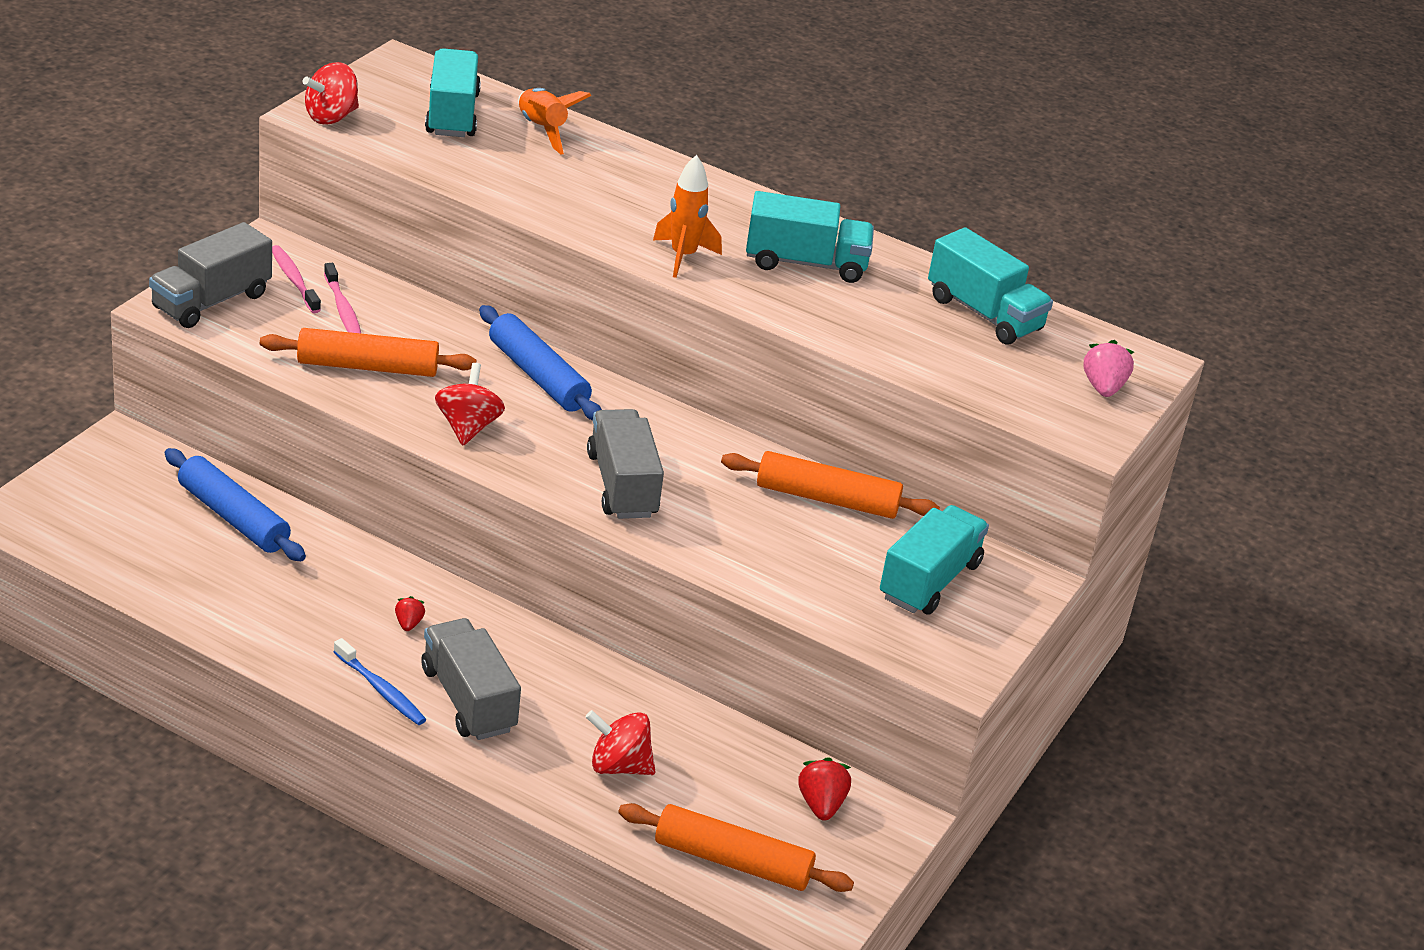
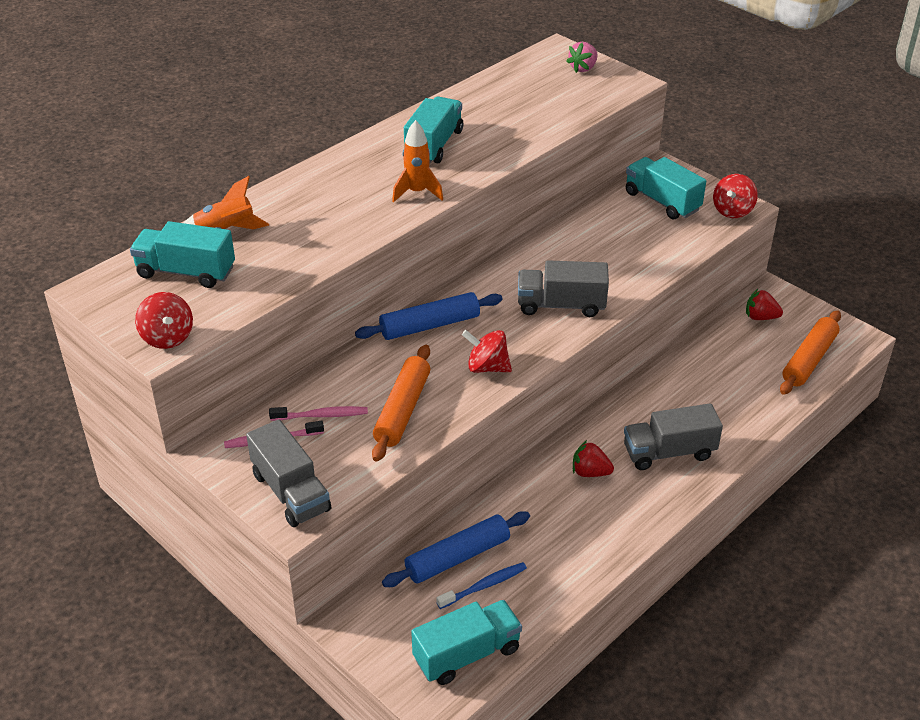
camera: 70 degrees left, 5 degrees up
(381, 690) = (658, 494): blue toothbrush -> blue toothbrush (484, 586)
(408, 623) = (590, 472): red strawberry -> red strawberry, size x1.66
(619, 766) = (730, 393): red spinning top -> red spinning top (732, 211)
(827, 499) = (582, 224): orange rolling pin -> none
(984, 314) = (502, 92): turquoise truck -> turquoise truck (467, 654)
(1103, 387) = (583, 68): pink strawberry -> pink strawberry turned 75 degrees counterclockwise

